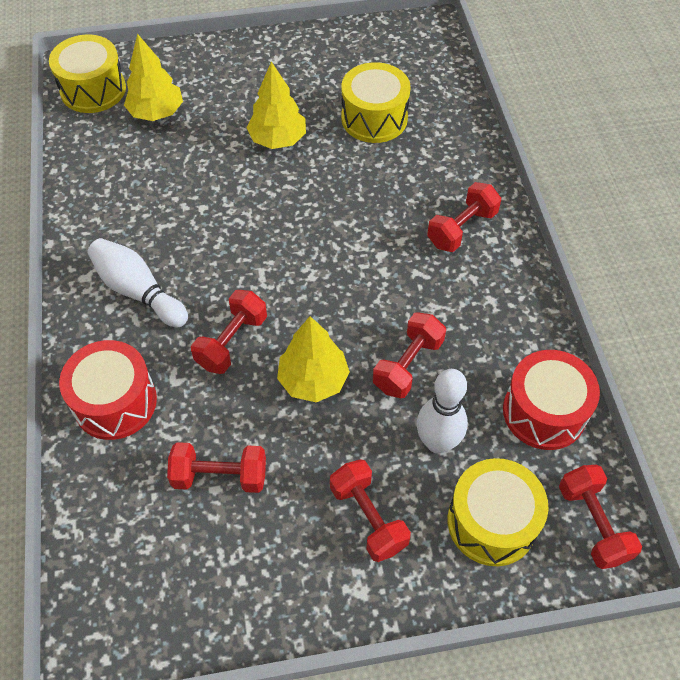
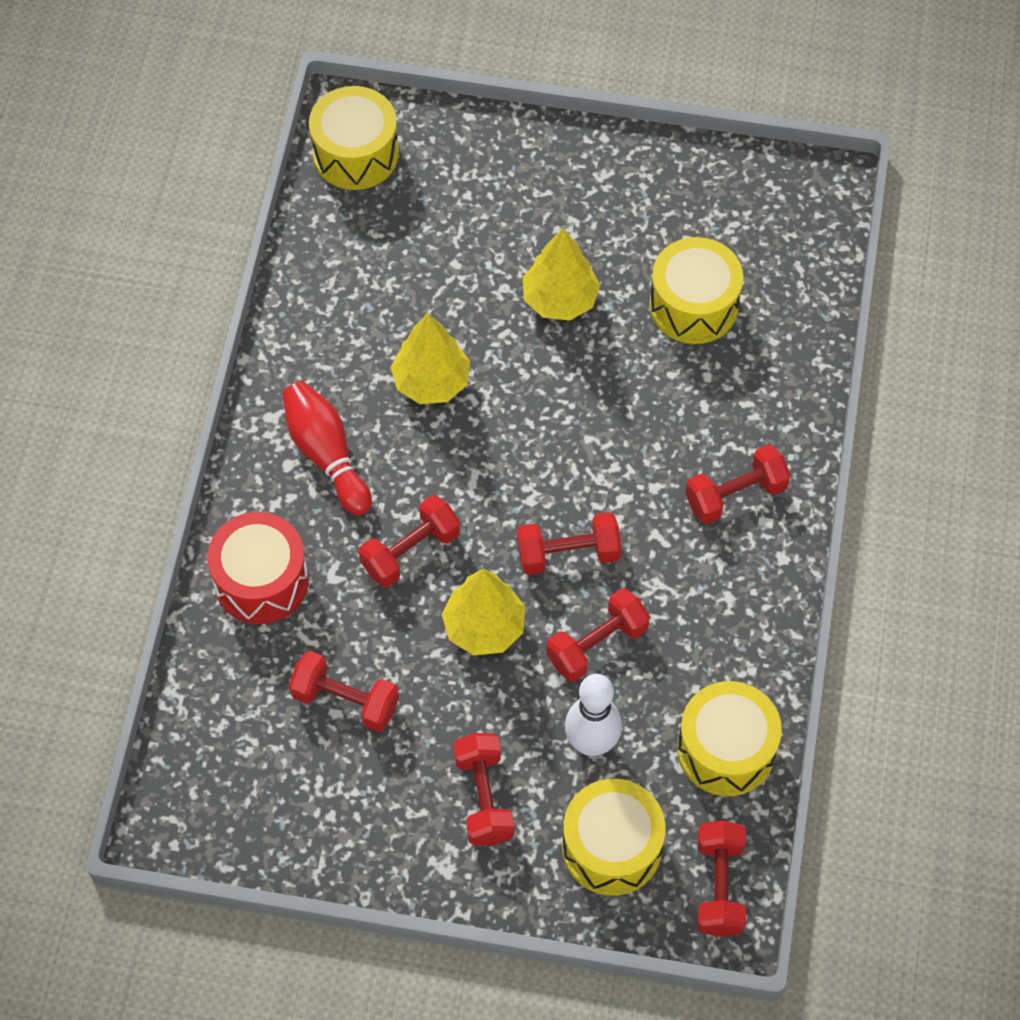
camera: 20 degrees right, 5 degrees up
(138, 291) = (326, 454): white bowling pin -> red bowling pin
(156, 113) = (423, 213): yellow tree -> yellow tree (431, 381)
(356, 306) = (568, 554): none -> red dumbbell
(544, 412) = (726, 749): red drum -> yellow drum

